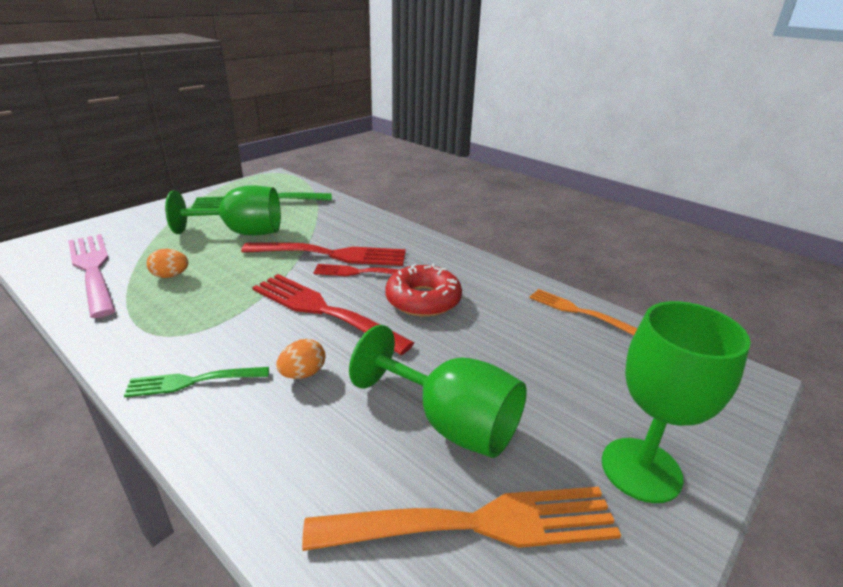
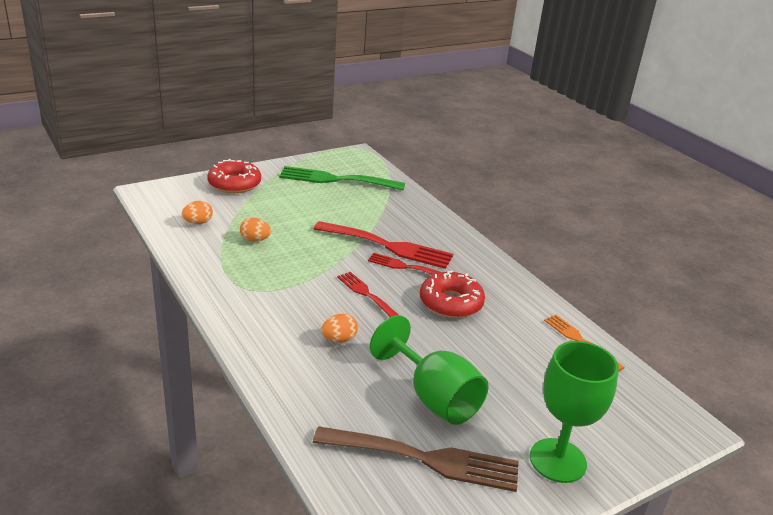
camera: 15 degrees right, 0 degrees up
(93, 269) = (198, 222): pink fork -> orange egg
(139, 222) = (234, 184): none -> red donut
(192, 381) = (261, 327): green fork -> none
(242, 232) = (317, 210): green goblet -> none
(323, 310) = (366, 294): red fork -> red fork, size x0.57
(476, 524) = (425, 459): orange fork -> brown fork

